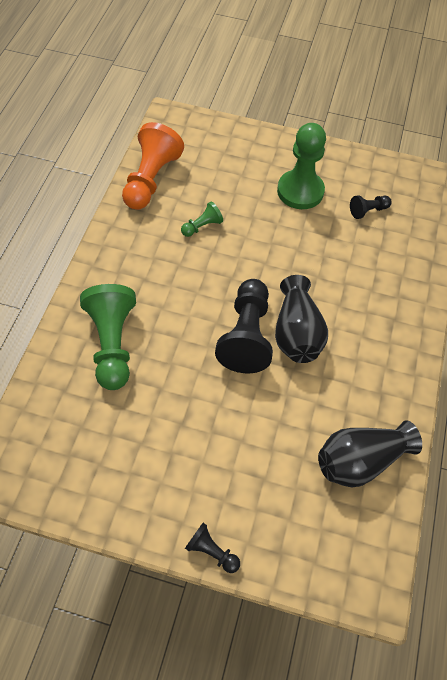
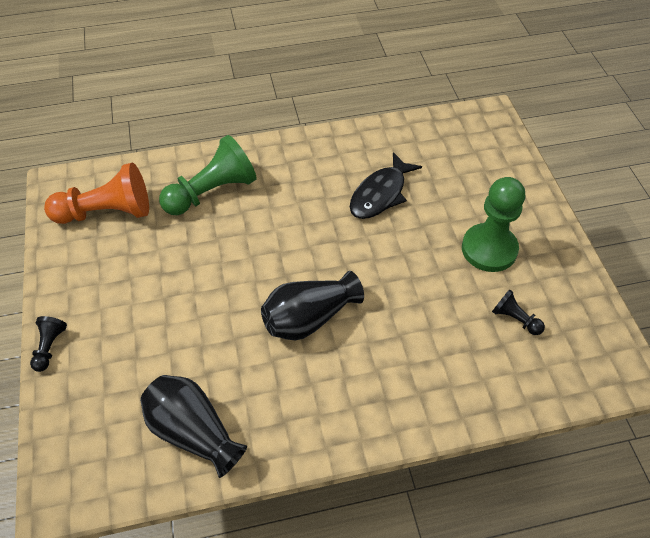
camera: 65 degrees right, 5 degrees down
(151, 179) = (404, 136): orange pawn -> orange pawn (107, 212)
(202, 226) = (380, 194): green pawn -> black fish
(246, 336) = (280, 280): black pawn -> none

